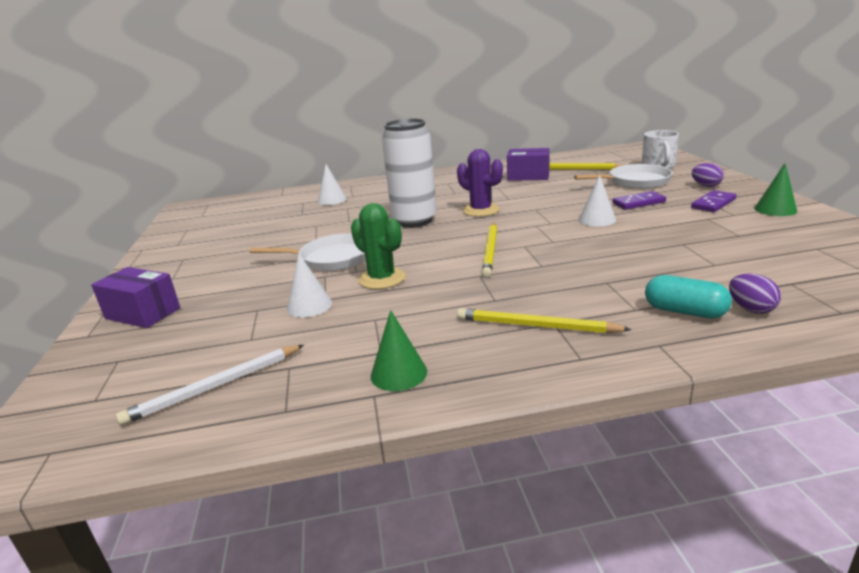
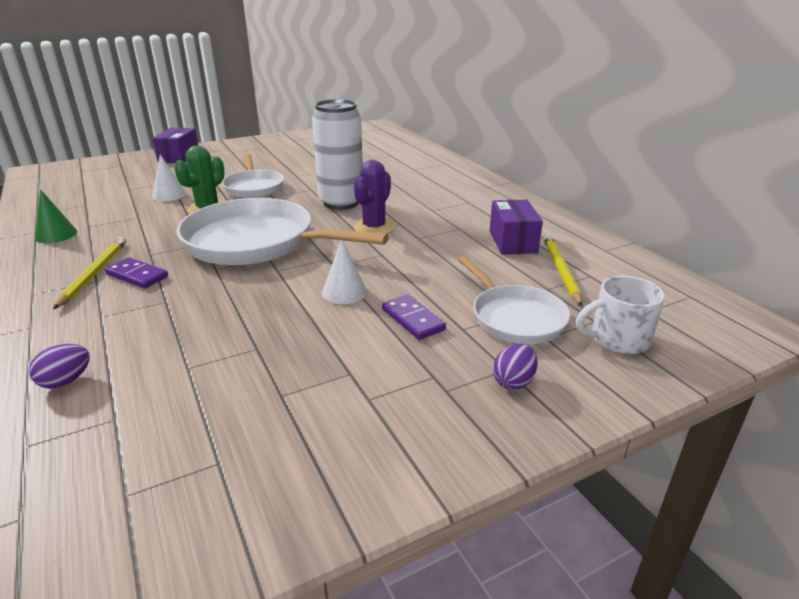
camera: 70 degrees right, 5 degrees up
(215, 387) = (75, 192): white pencil -> none
(332, 200) = (399, 164): white cone -> none
(491, 251) = (257, 243): yellow pencil -> white pan
(684, 311) = (81, 341): turquoise capsule -> none
(713, 203) = (417, 382): purple domino -> purple domino (137, 275)
(775, 209) = (394, 445): green cone -> none

